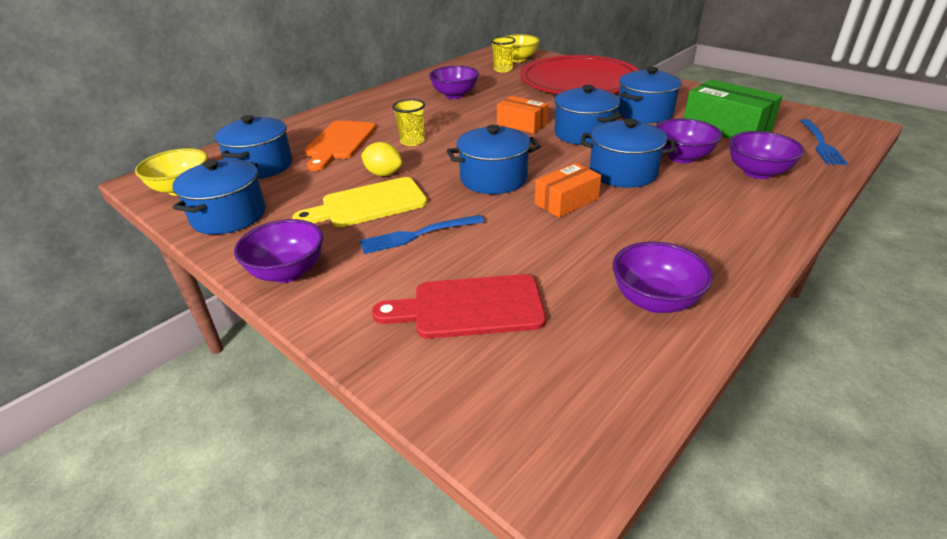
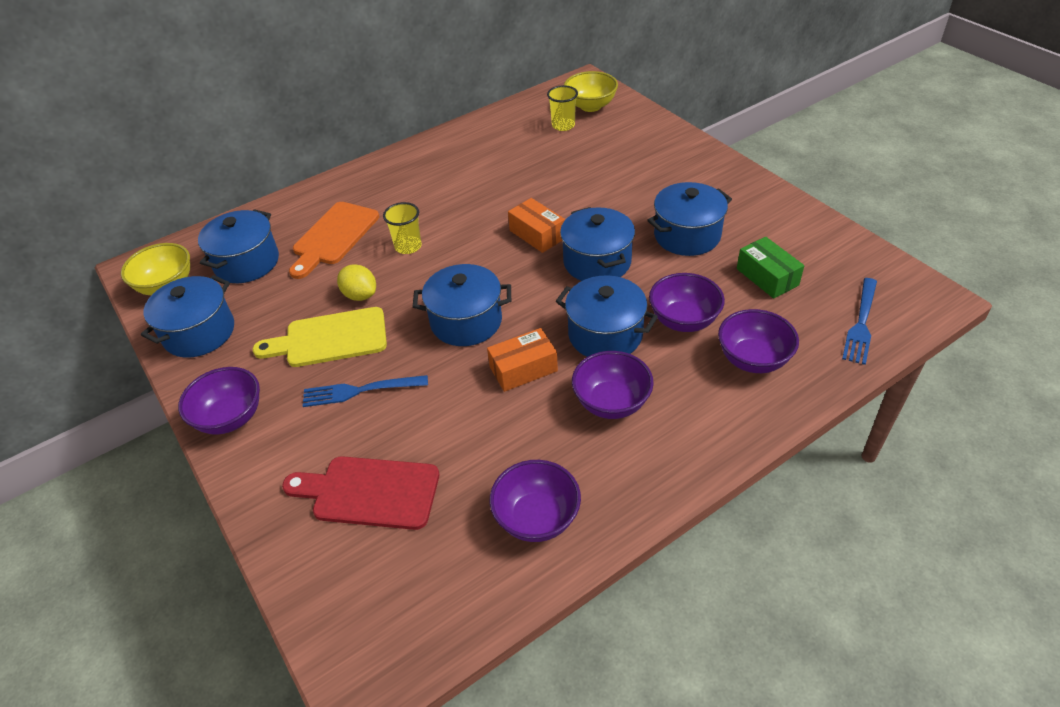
camera: 15 degrees right, 10 degrees up
(455, 95) = (486, 169): purple bowl -> purple bowl (611, 402)
(579, 81) = (642, 162): red plate -> none
(726, 128) = (767, 277): green box -> green box, size x0.63

